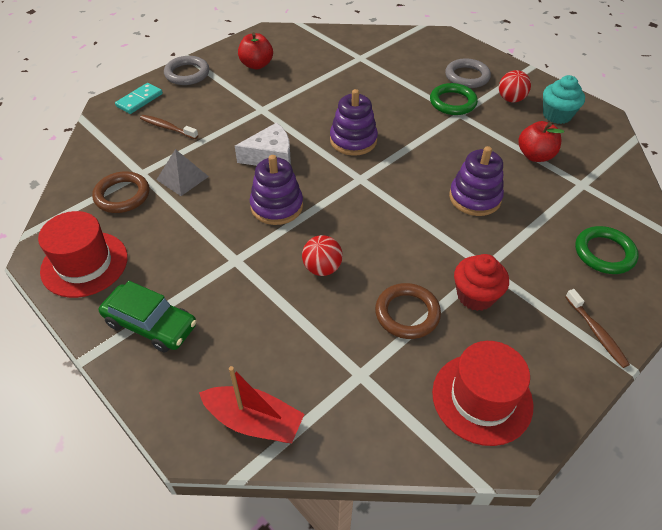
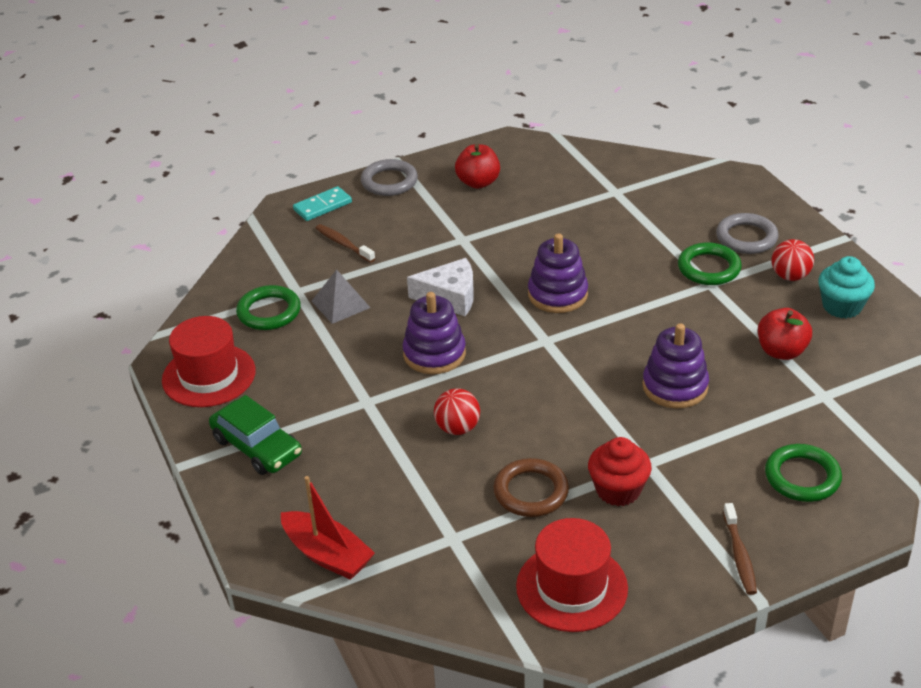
camera: 20 degrees right, 10 degrees down
(122, 195) = (269, 312): brown ring -> green ring

